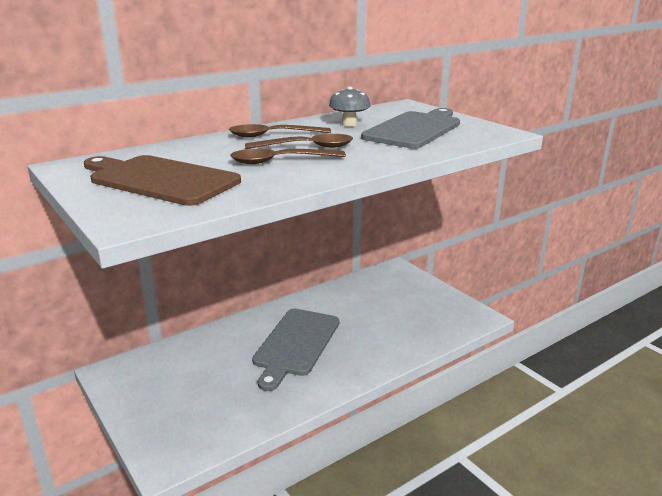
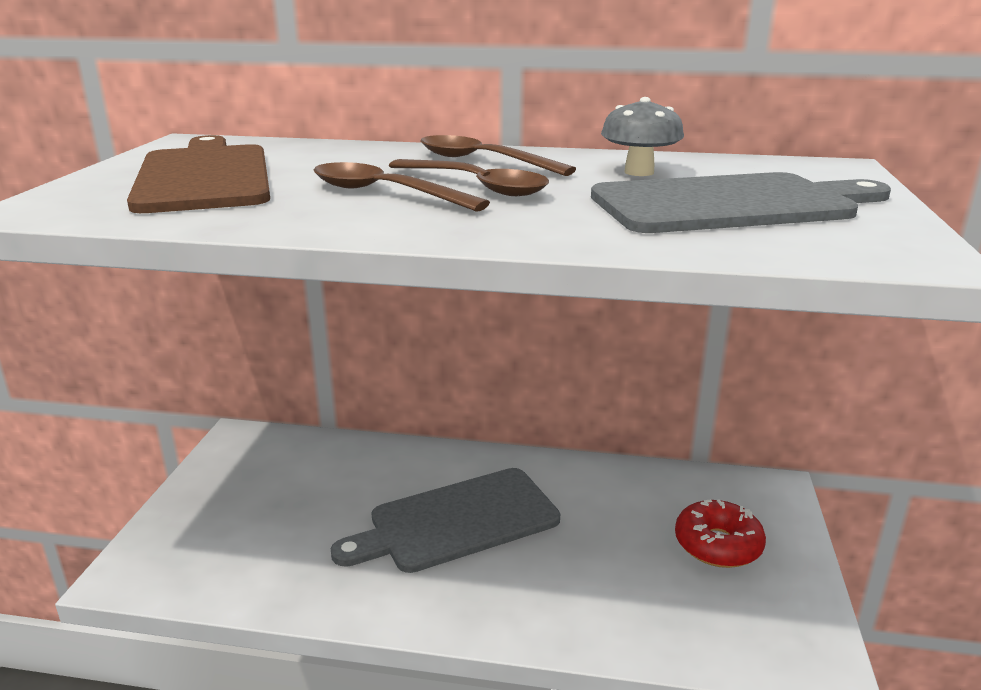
camera: 45 degrees right, 0 degrees up
(405, 298) = (717, 545): none -> red donut

